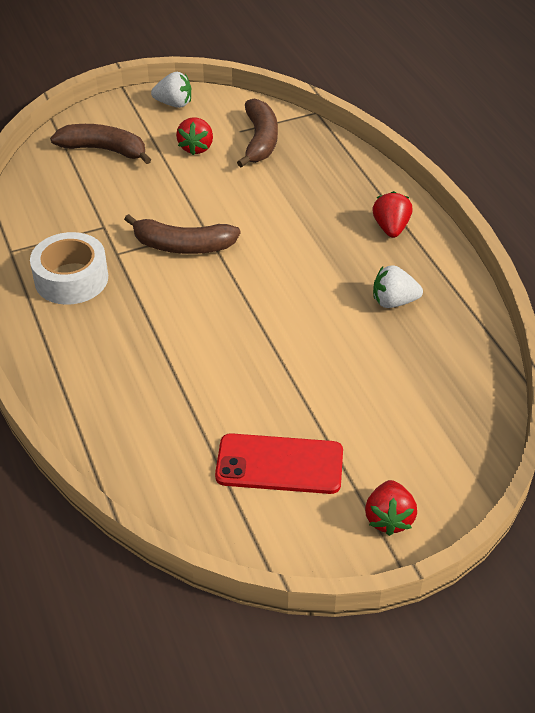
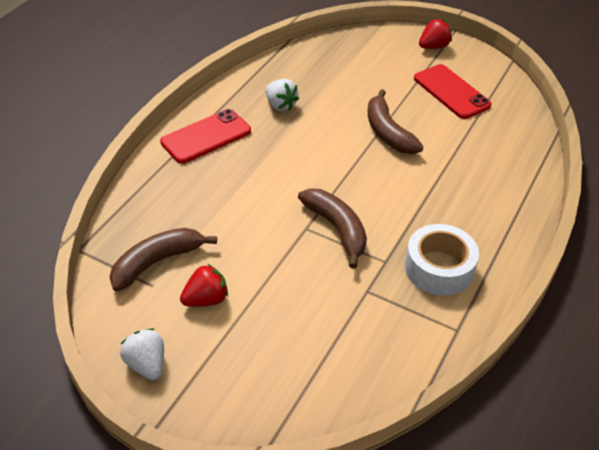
camera: 130 degrees left, 0 degrees up
(104, 150) = (271, 366): brown banana -> brown banana (388, 132)
(391, 228) = (206, 136): red strawberry -> red phone

